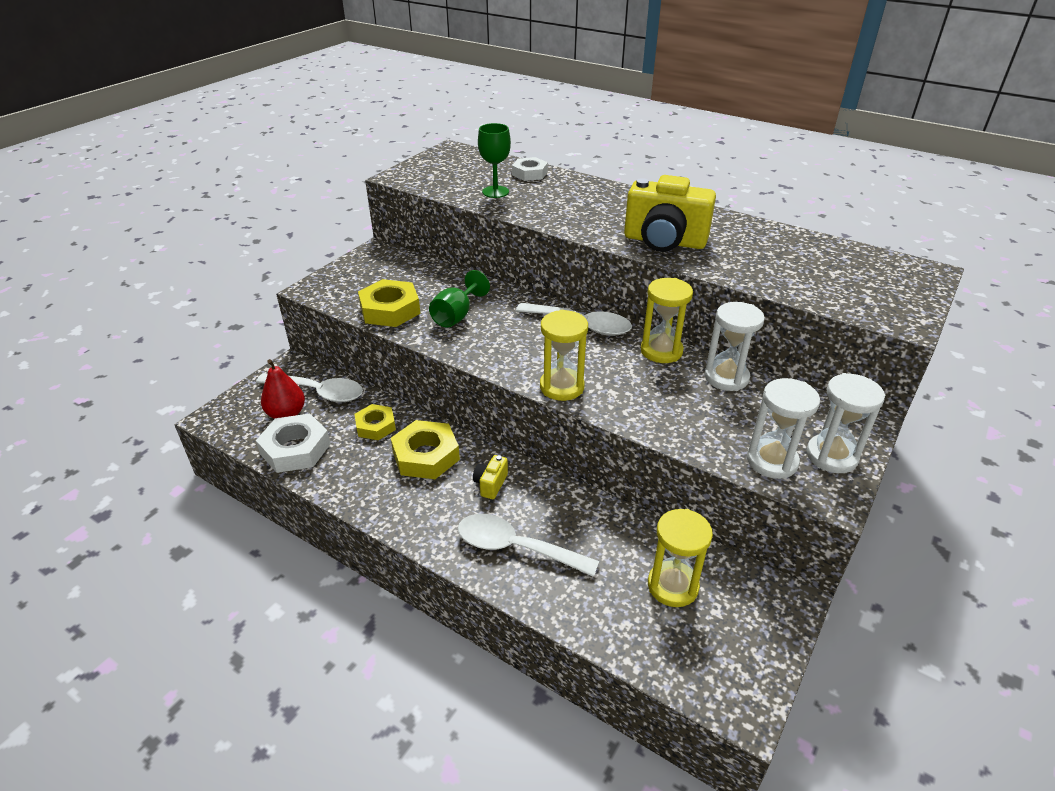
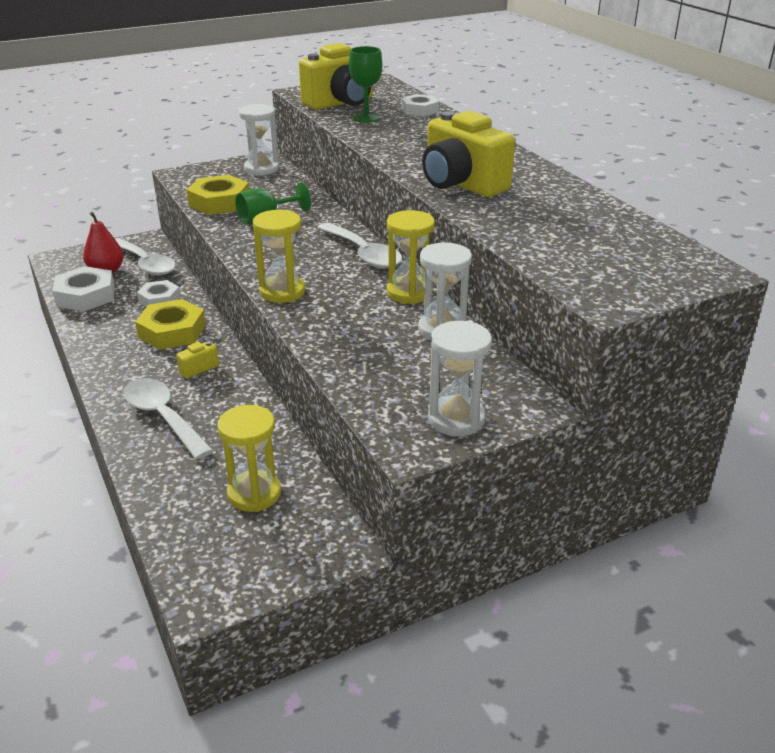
camera: 30 degrees right, 5 degrees down
(375, 426) = (159, 299): yellow nut -> white nut
(452, 181) = (341, 103): none -> yellow camera
(772, 461) = (391, 402): white hourglass -> white hourglass (261, 169)

